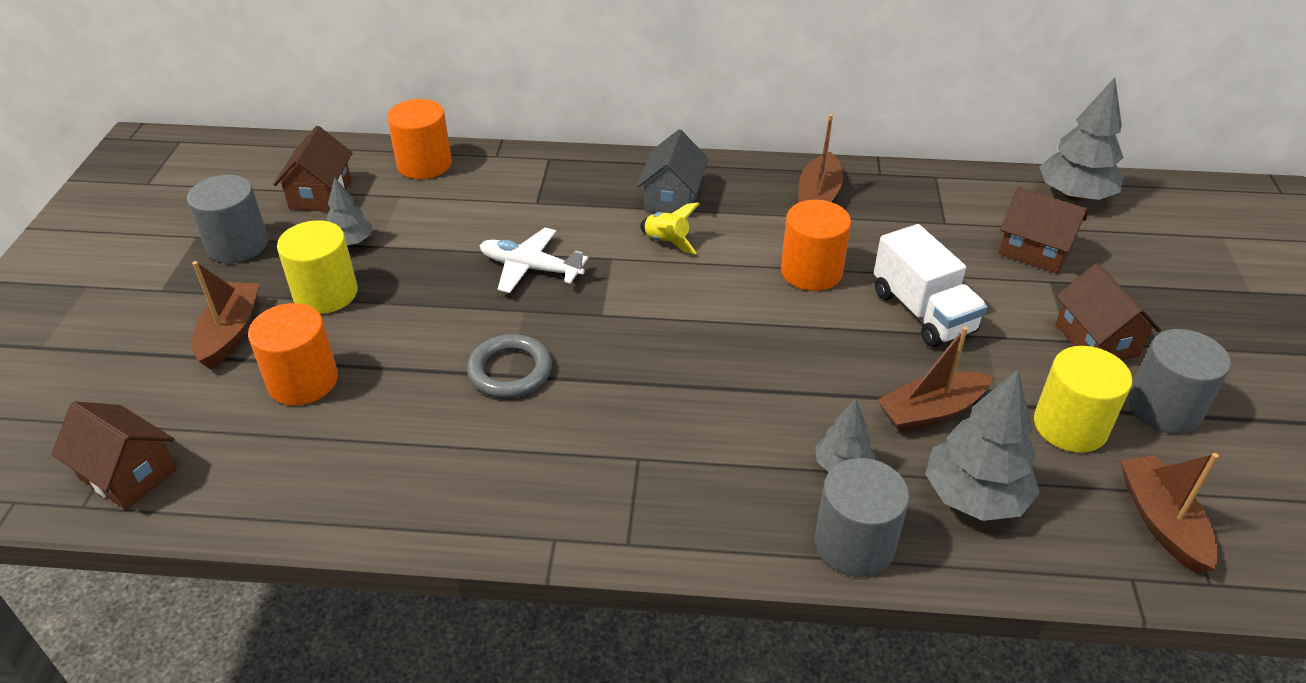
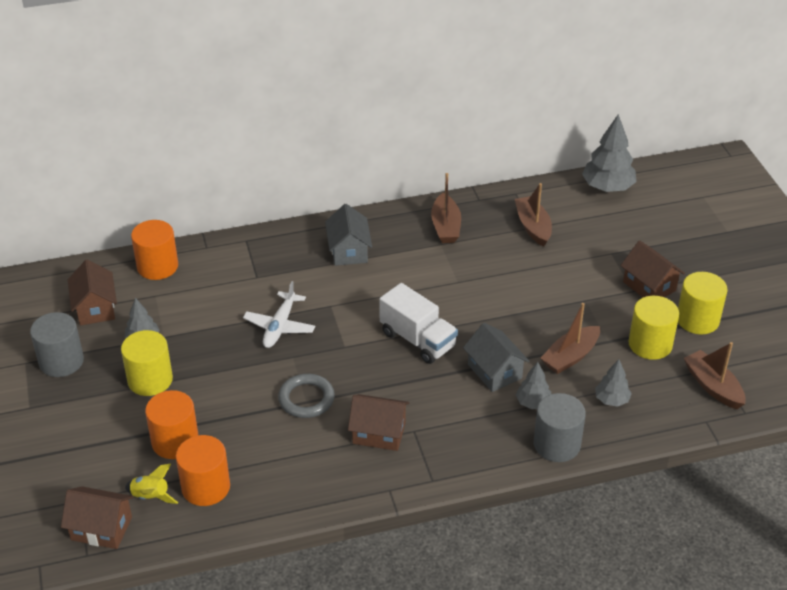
camera: 20 degrees left, 0 degrees up
(230, 333) = (102, 424): brown boat -> brown boat (533, 227)
(530, 268) = (280, 326): white plane -> white plane turned 75 degrees counterclockwise
(667, 242) = (361, 285): yellow rocket -> yellow rocket (151, 496)
(802, 403) = (494, 371): none -> grey house
(811, 271) = (464, 283): orange cylinder -> orange cylinder (206, 487)
(923, 312) = (543, 293): white truck -> white truck (418, 340)
(974, 497) = (611, 400): grey tree -> grey tree, size x0.56
(1034, 251) = (595, 234): brown house -> brown house (379, 433)
(1164, 408) = (697, 319): grey cylinder -> yellow cylinder

